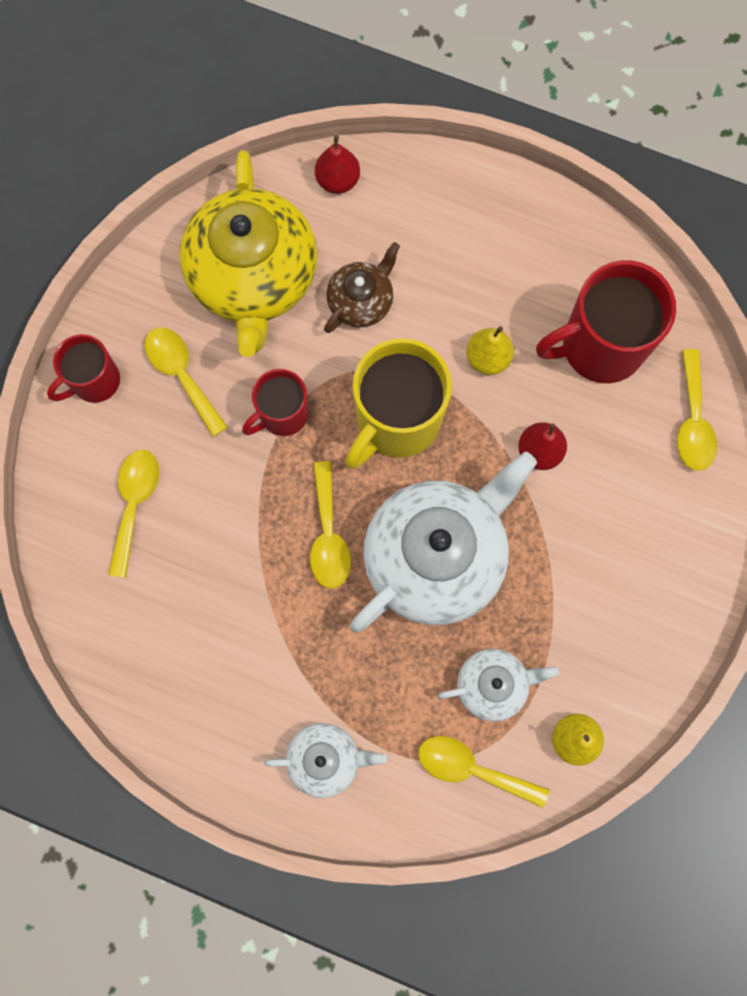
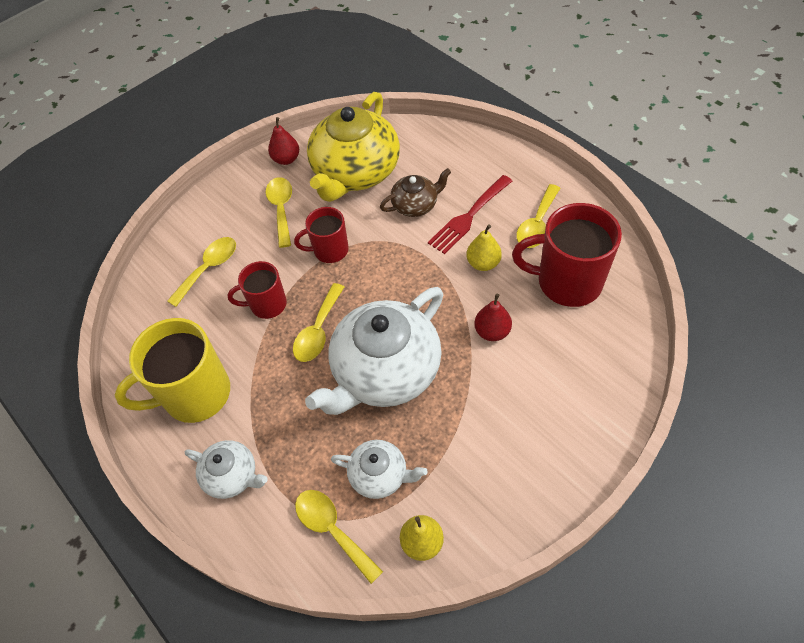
camera: 30 degrees right, 20 degrees down
(94, 381) = (228, 196): red mug -> red mug (267, 304)
(338, 180) = (436, 139): red pear -> red pear (286, 159)
(397, 420) = (402, 279): yellow mug -> yellow mug (195, 394)
(437, 555) = (385, 371): white teapot -> white teapot turned 150 degrees clockwise
(439, 294) = (468, 217): none -> red fork
(692, 421) = (618, 352): yellow spoon -> yellow spoon (537, 224)

